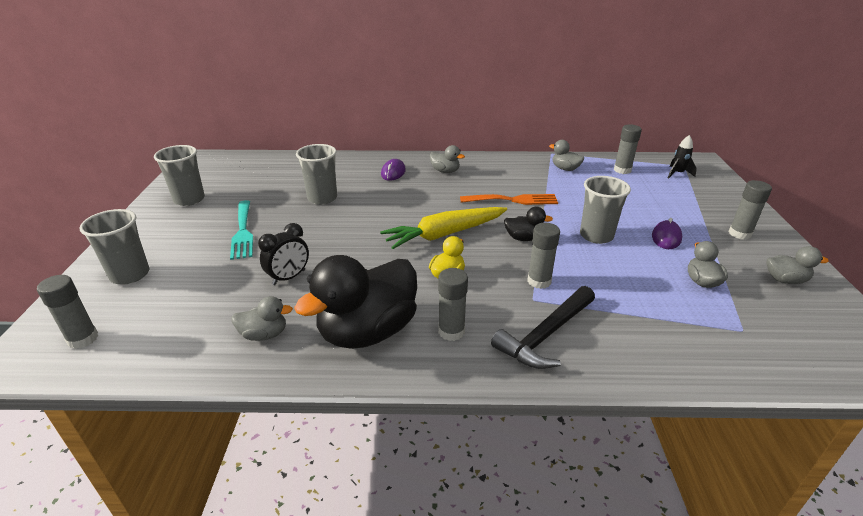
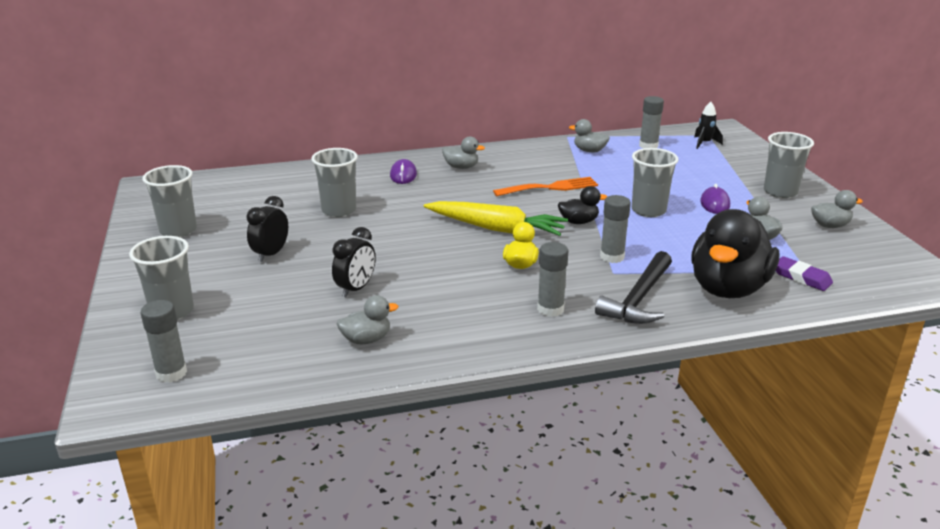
camera: 15 degrees left, 5 degrees down
(243, 232) = (271, 254): turquoise fork -> black clock
(368, 331) = (470, 321): black duck -> black duck (728, 288)
(444, 234) = (496, 228): yellow carrot -> yellow carrot turned 120 degrees counterclockwise
(735, 339) = (801, 277): none -> purple eraser
(739, 234) = (780, 192): grey glue stick -> grey cup

